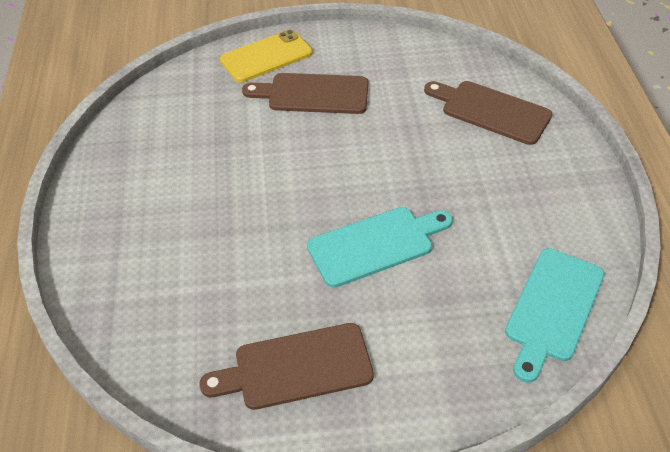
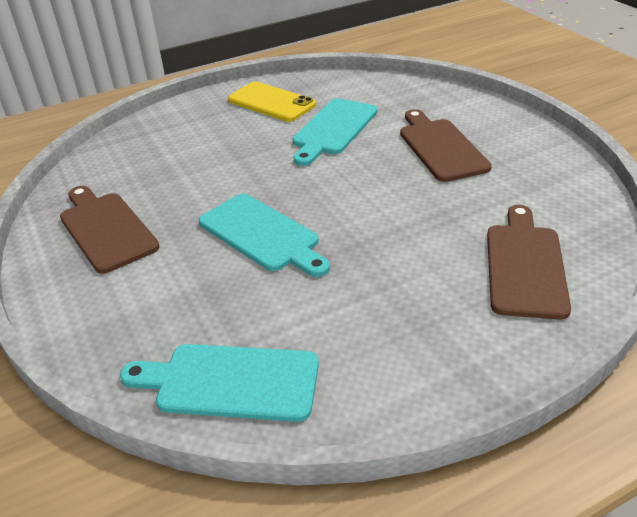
camera: 70 degrees right, 10 degrees down
(230, 148) = (333, 129): none -> turquoise cutting board
(266, 56) = (469, 110): yellow phone -> yellow phone (271, 102)

